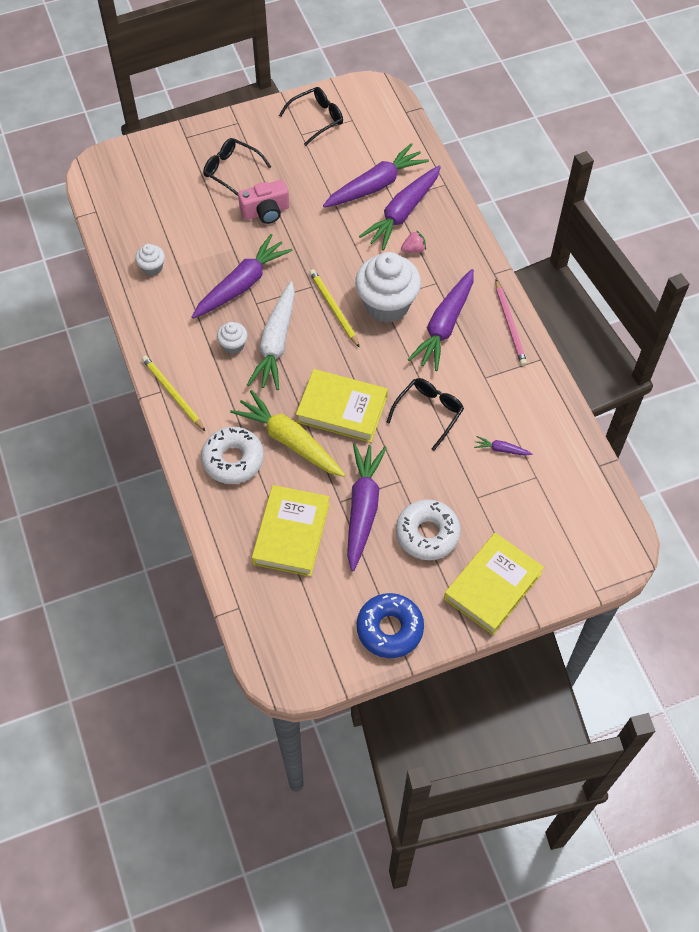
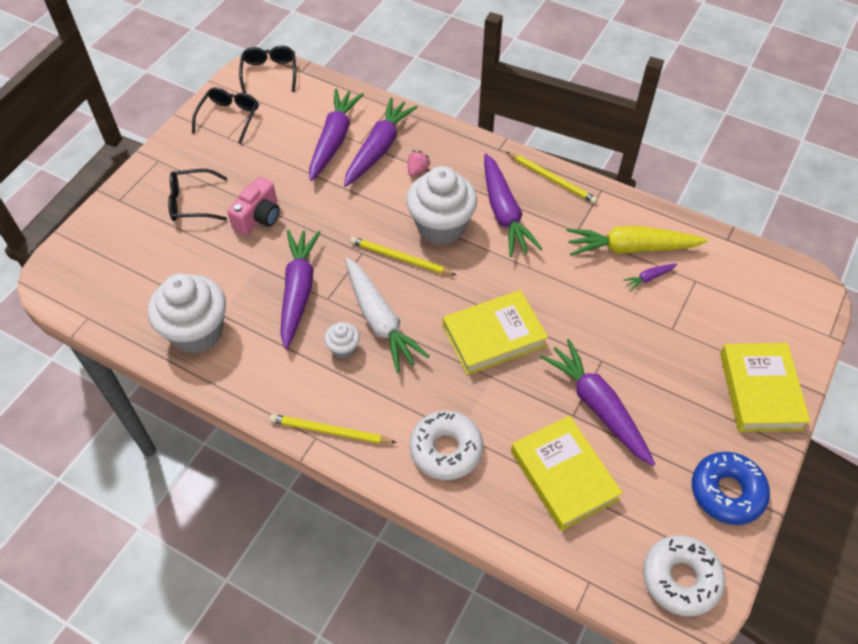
camera: 40 degrees left, 5 degrees down
(152, 268) = (197, 332): white cupcake -> white cupcake, size x2.16
(289, 440) = (477, 395): yellow carrot -> yellow carrot (630, 248)
(402, 213) = (379, 148): purple carrot -> purple carrot turned 150 degrees counterclockwise
(427, 534) = (668, 387): white donut -> white donut (680, 578)
(428, 413) = (565, 289): black glasses -> black glasses (269, 73)
(510, 325) = (552, 179): pink pencil -> yellow pencil

